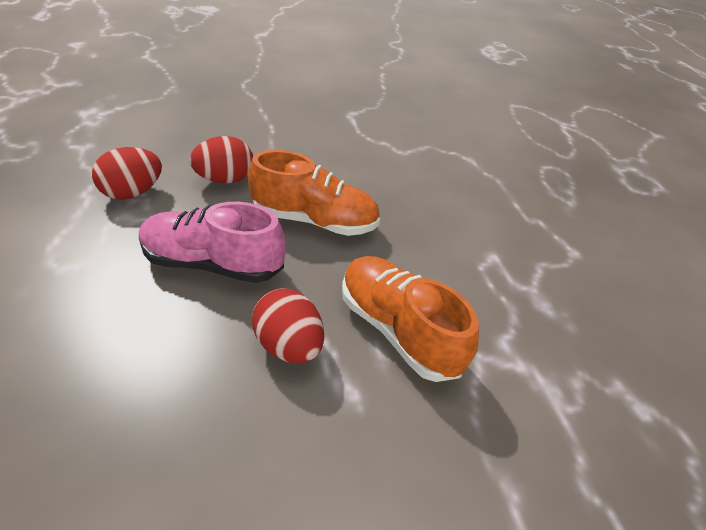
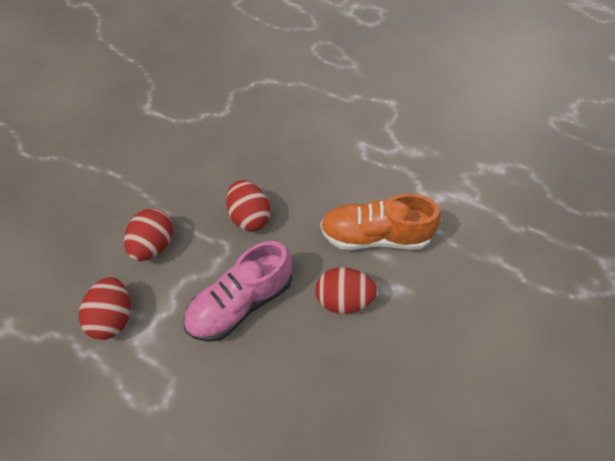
camera: 45 degrees left, 15 degrees up
(314, 220) = (249, 216): orange shoe -> red egg

